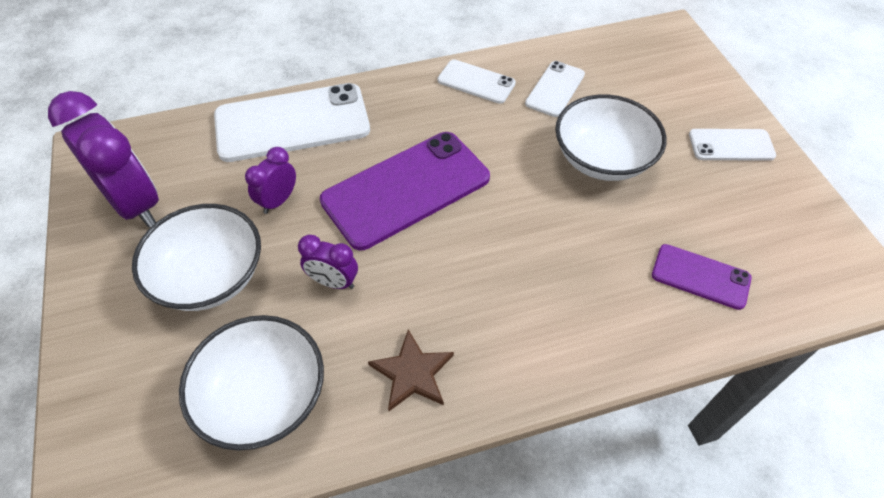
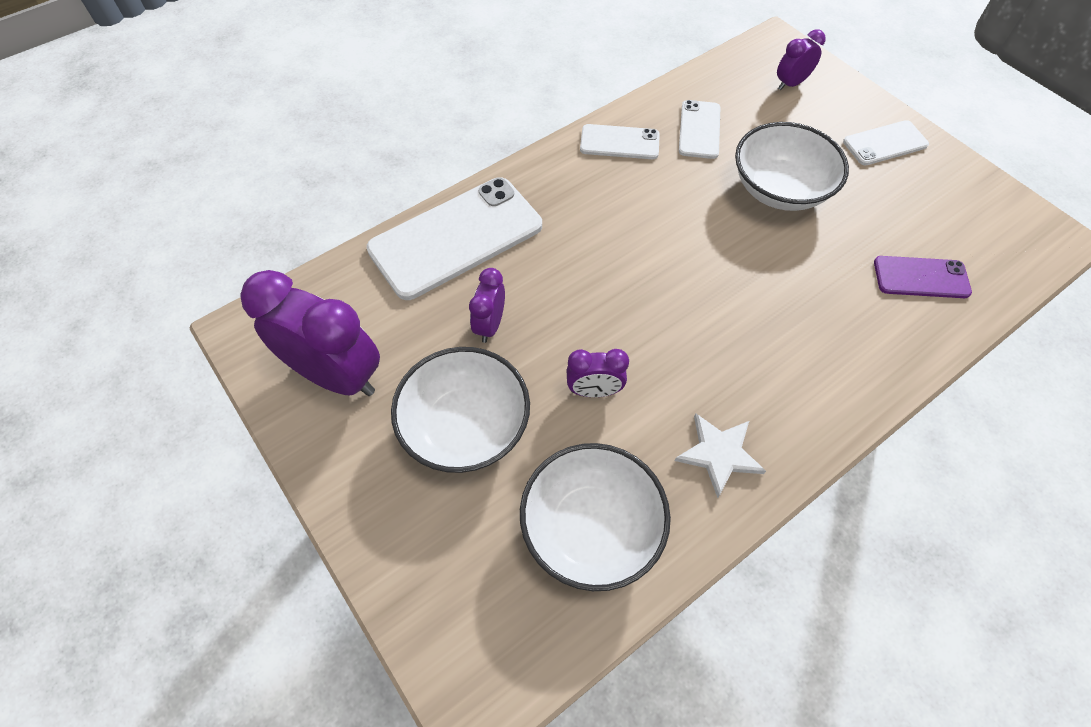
camera: 20 degrees left, 5 degrees up
(406, 189) = (612, 274): purple phone -> none
(412, 373) = (719, 454): brown star -> white star
(665, 70) = (790, 84): none -> purple clock

